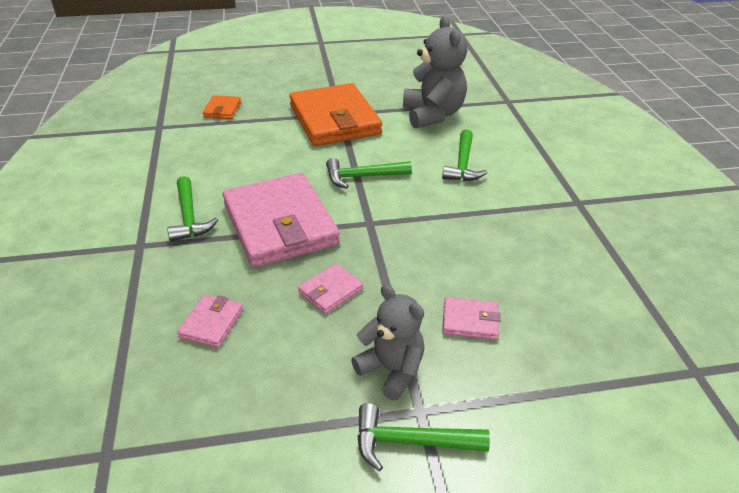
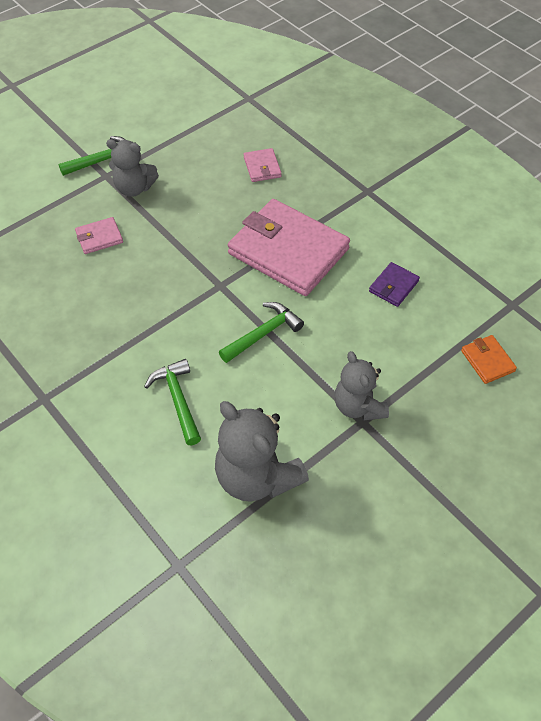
camera: 150 degrees right, 15 degrees up
(189, 217) = (362, 226): green hammer -> none
(225, 166) = (393, 286): none -> purple wallet
(330, 291) = (206, 217): pink wallet -> none
(334, 120) = (358, 406): orange wallet -> grey teddy bear

